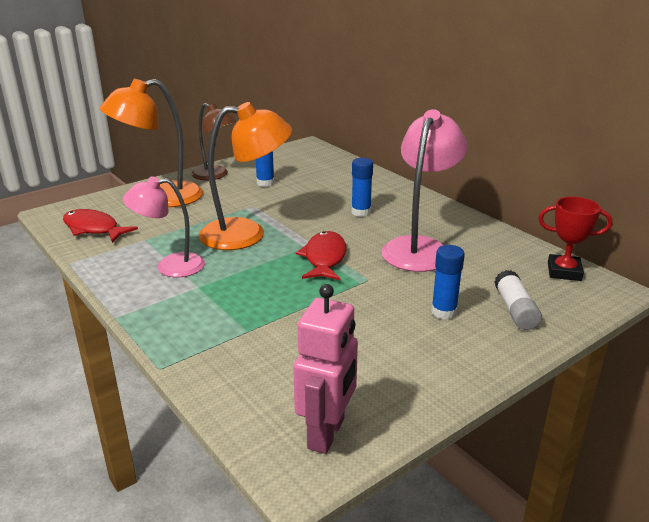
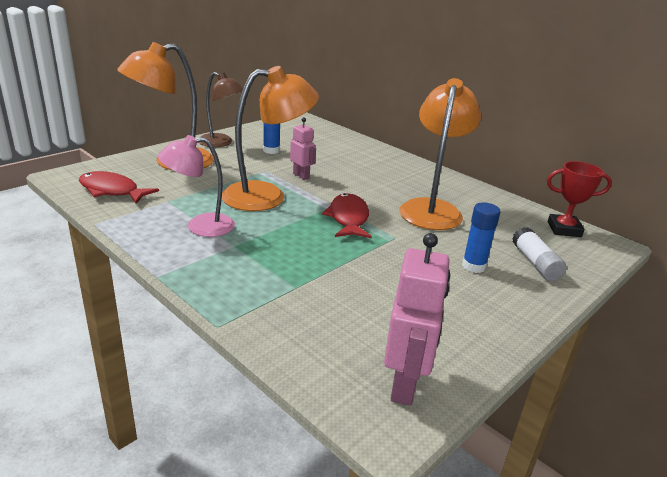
camera: 10 degrees left, 0 degrees up
(289, 211) = (301, 176): none -> pink robot
(361, 212) = (368, 177): blue glue stick -> none
(420, 247) = (432, 209): pink lamp -> orange lamp

